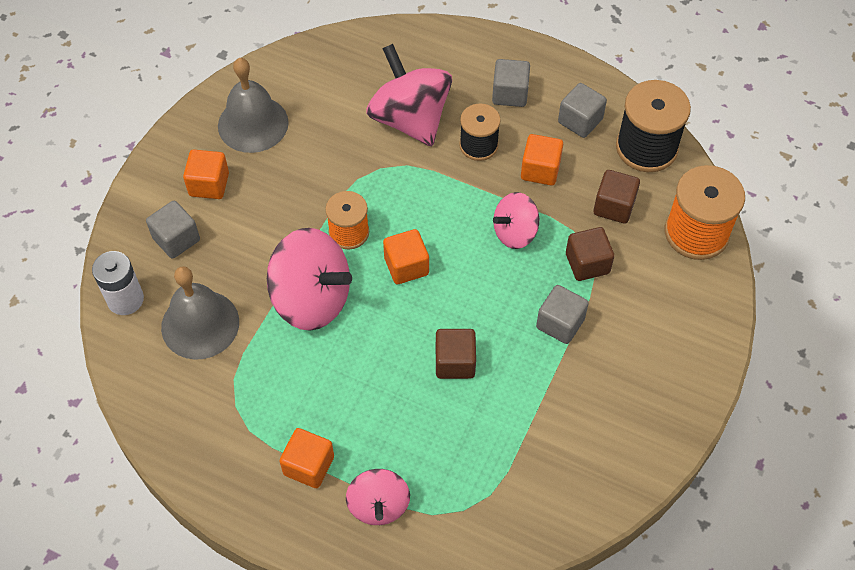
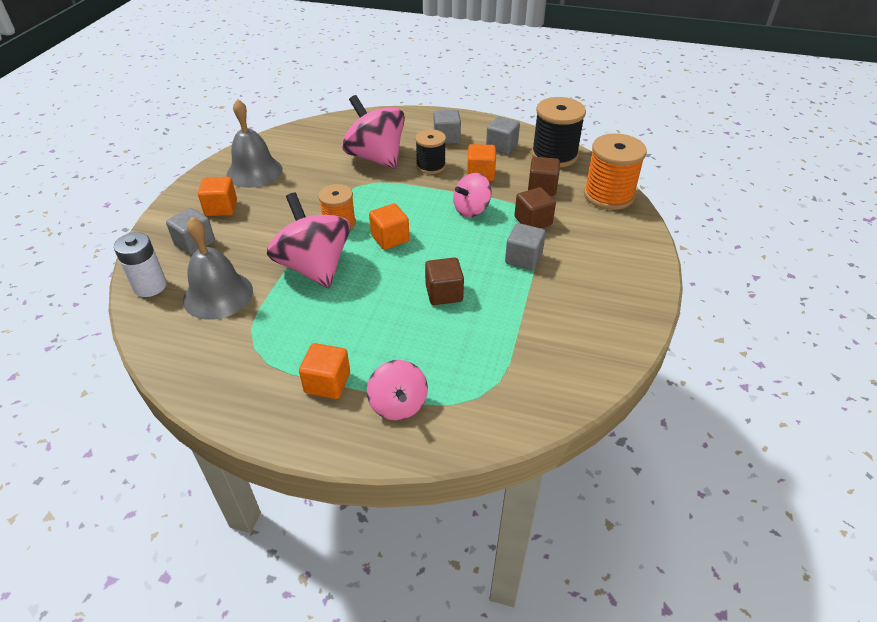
camera: 10 degrees left, 15 degrees down
(311, 299) = (314, 267): pink spinning top -> pink spinning top turned 135 degrees counterclockwise

